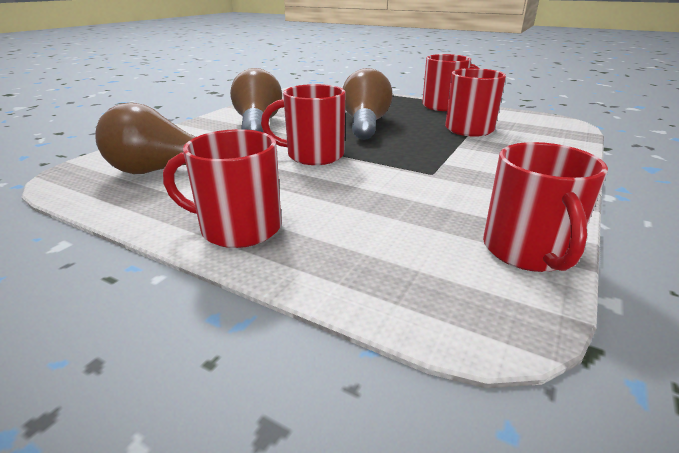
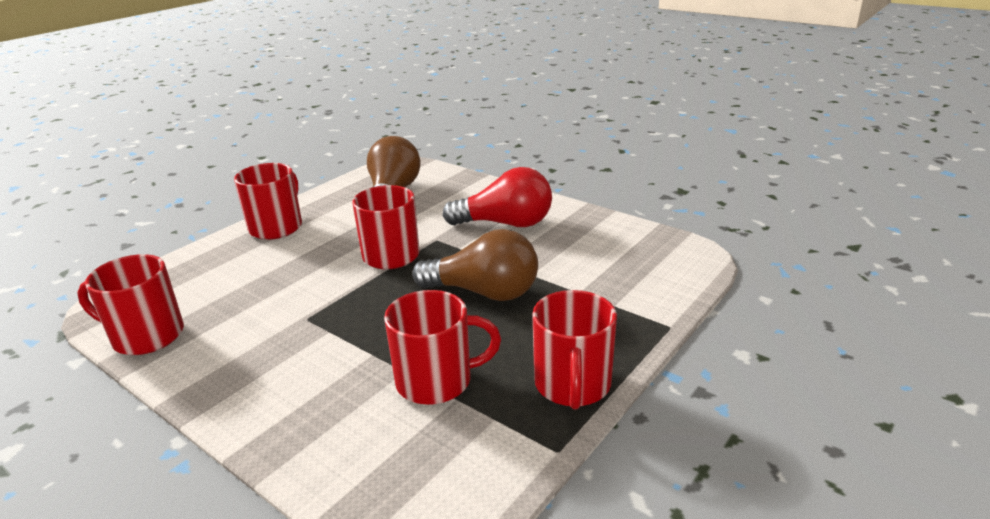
camera: 100 degrees right, 0 degrees up
(258, 124) = (506, 223): brown light bulb -> red light bulb

